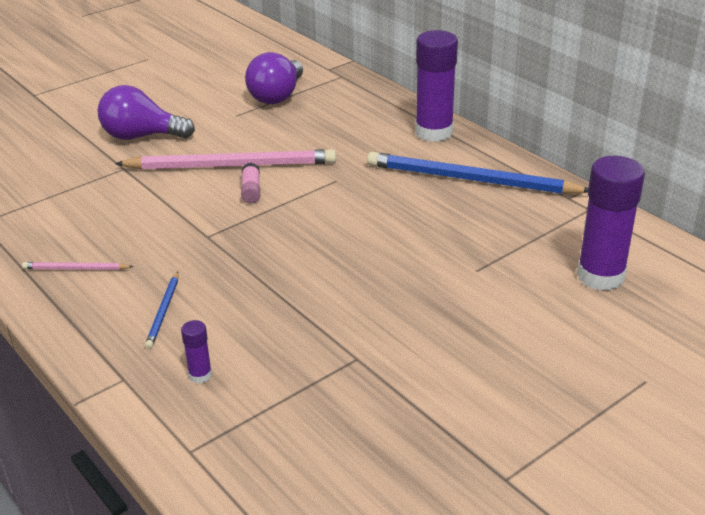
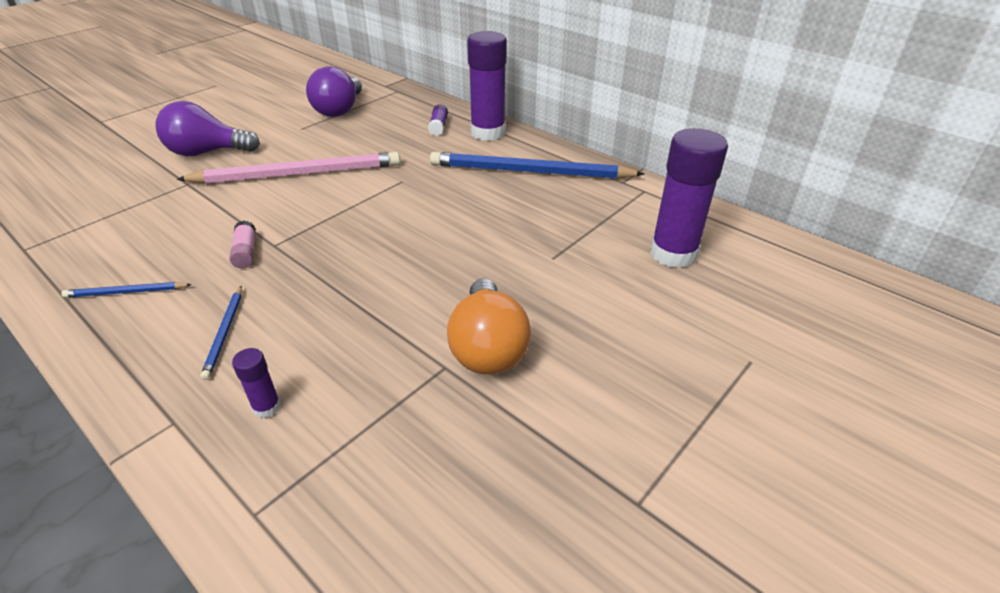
camera: 10 degrees left, 5 degrees up
(75, 269) = (126, 292): pink pencil -> blue pencil
(251, 190) = (318, 196): pink glue stick -> pink glue stick (246, 252)
(381, 122) = (438, 127): none -> purple glue stick
(398, 346) = (488, 348): none -> orange light bulb

